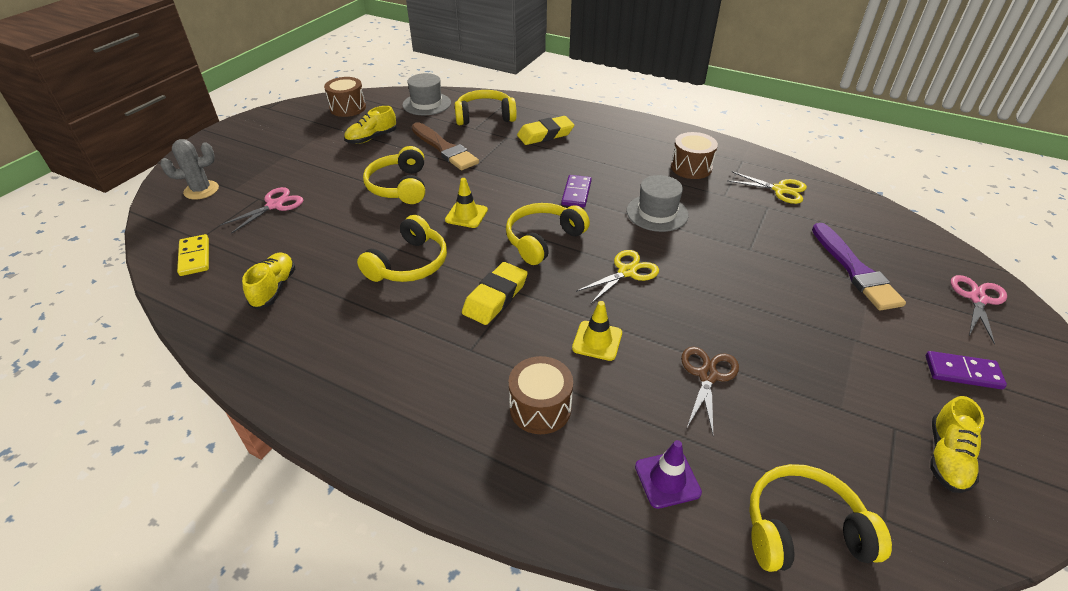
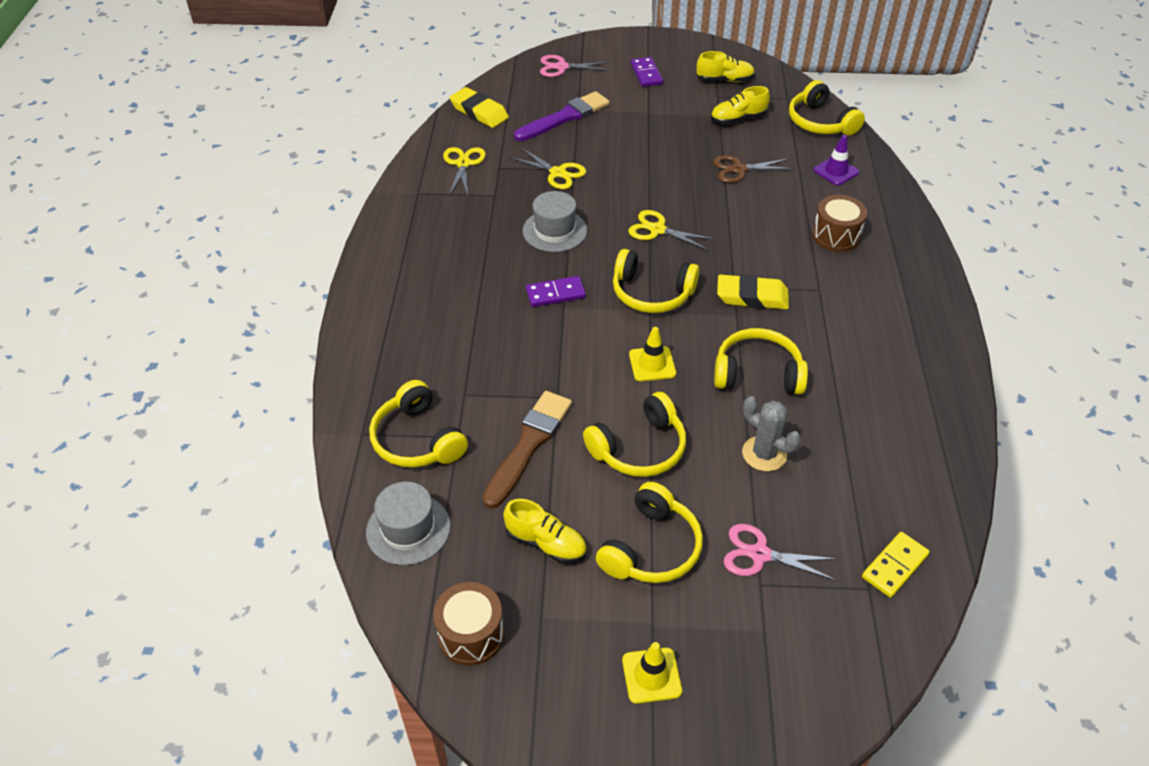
camera: 115 degrees left, 5 degrees up
(201, 190) = (793, 669): grey cactus -> grey cactus (764, 454)
(274, 288) = (871, 458): yellow shoe -> yellow shoe (738, 119)
(328, 169) = (651, 548): none -> yellow headphones
(545, 135) = (439, 359): yellow eraser -> yellow eraser (479, 112)
(597, 341) = (751, 226): yellow traffic cone -> yellow traffic cone (651, 675)
(691, 167) = (453, 224): brown drum -> none
(747, 237) = (558, 173): none -> yellow scissors

